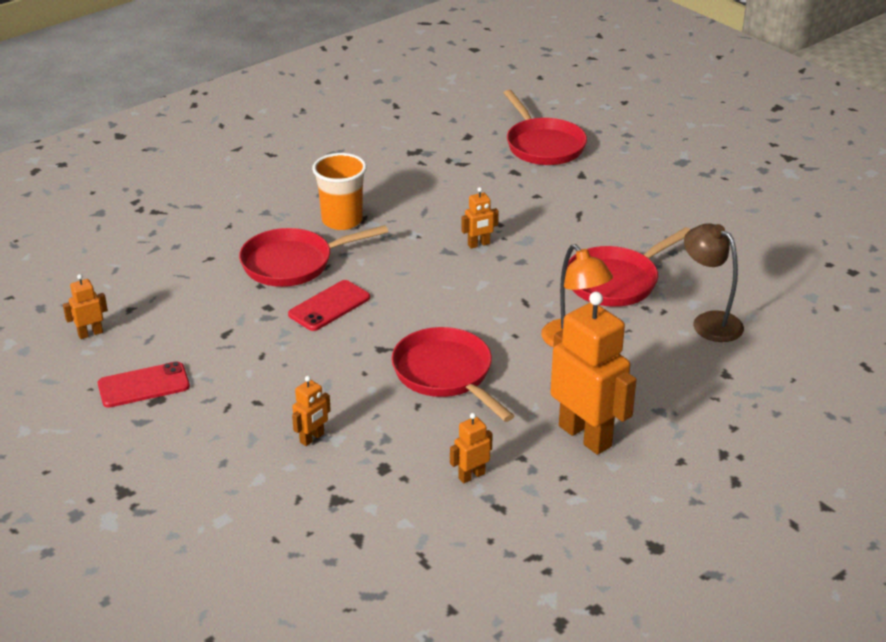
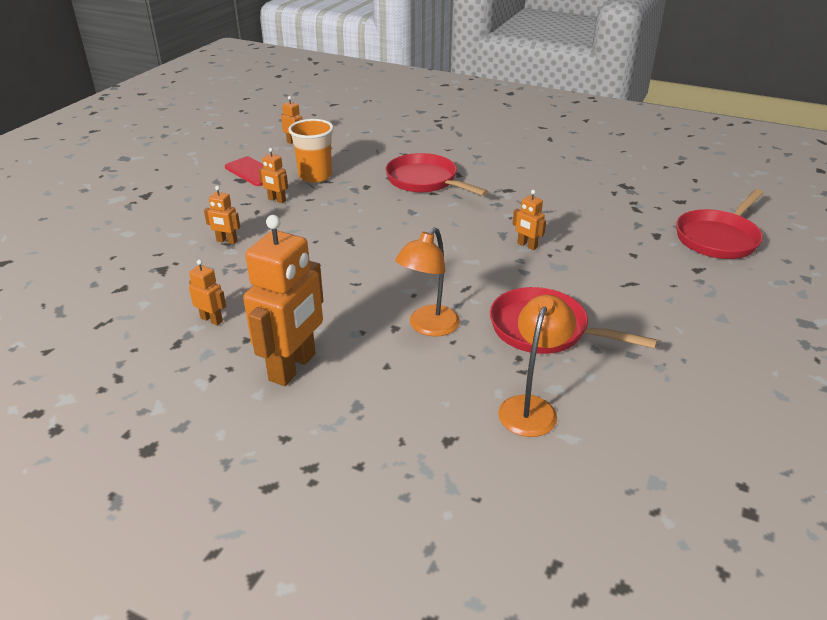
camera: 65 degrees right, 0 degrees up
(242, 381) = (277, 200): none -> orange robot
(329, 306) = (385, 207): red phone -> none
(342, 220) = (497, 183): orange cup -> orange cup (315, 176)
(446, 374) = (336, 275): red pan -> none
(709, 322) = (531, 407): brown lamp -> orange lamp

